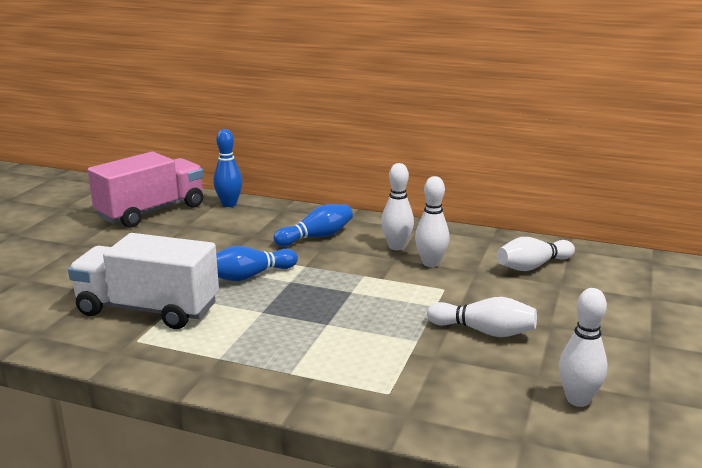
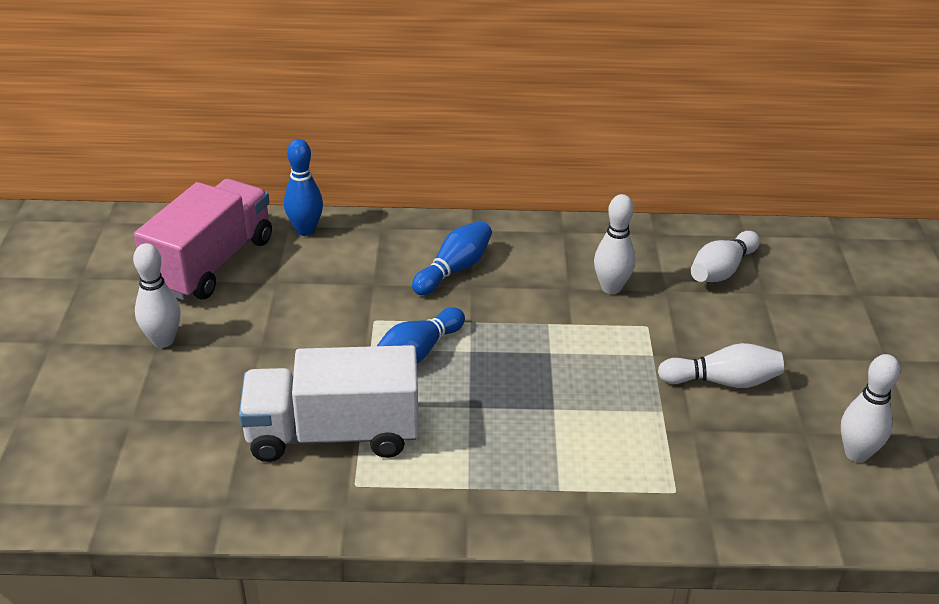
camera: 20 degrees left, 15 degrees up
(396, 247) = (558, 268): white bowling pin -> white bowling pin (163, 340)

